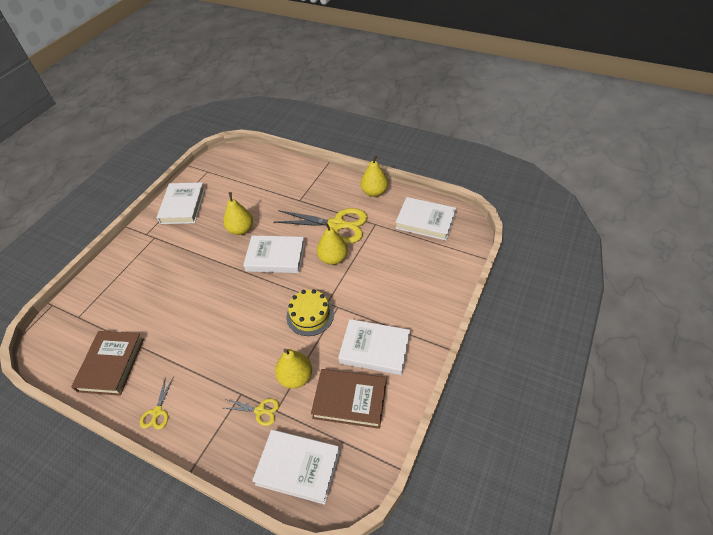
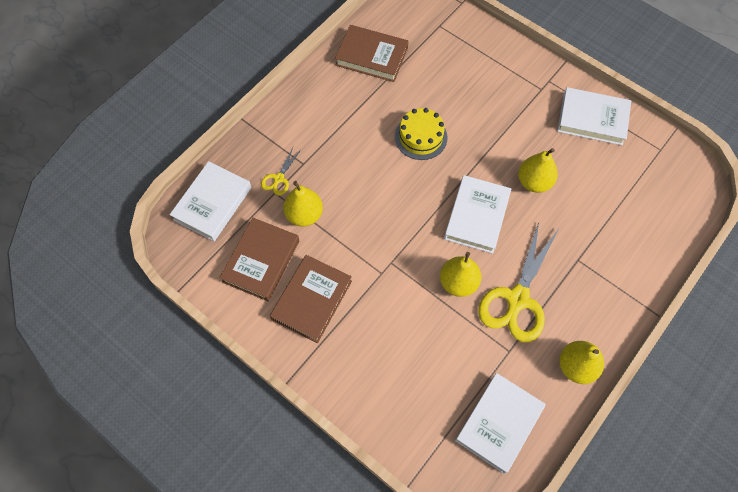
camera: 100 degrees right, 15 degrees up
(157, 412) = (307, 94): yellow scissors -> none
(310, 315) = (378, 241): yellow cake -> yellow cake (421, 137)
(375, 349) = (312, 300): white book -> brown book

